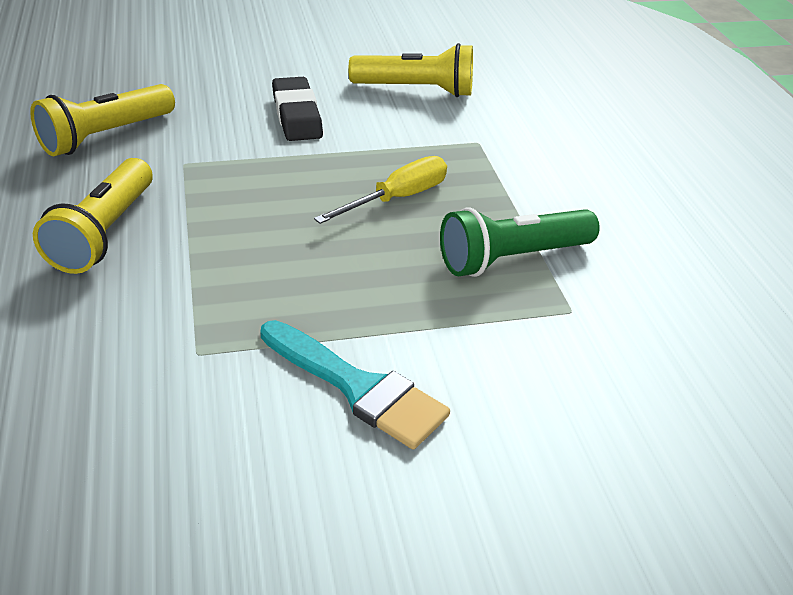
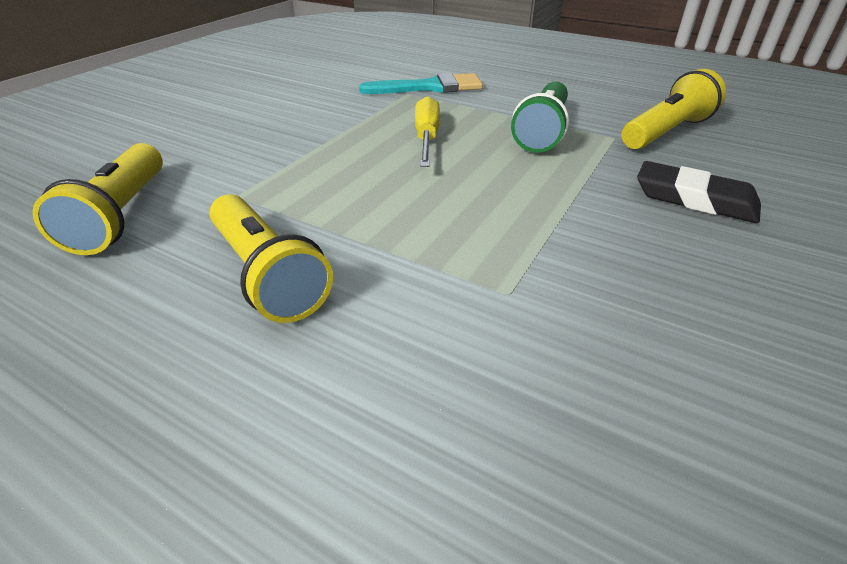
camera: 45 degrees left, 0 degrees up
(296, 115) = (265, 129): black eraser -> black eraser (694, 199)
(358, 388) = (625, 236): turquoise brush -> turquoise brush (430, 87)
(416, 90) = (317, 86): yellow flashlight -> yellow flashlight (666, 132)

